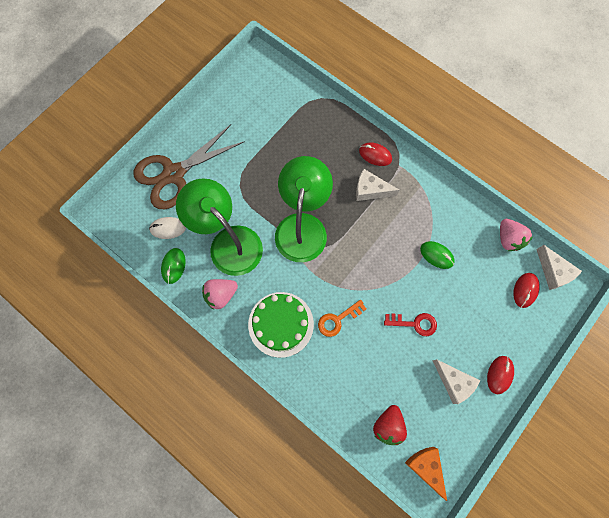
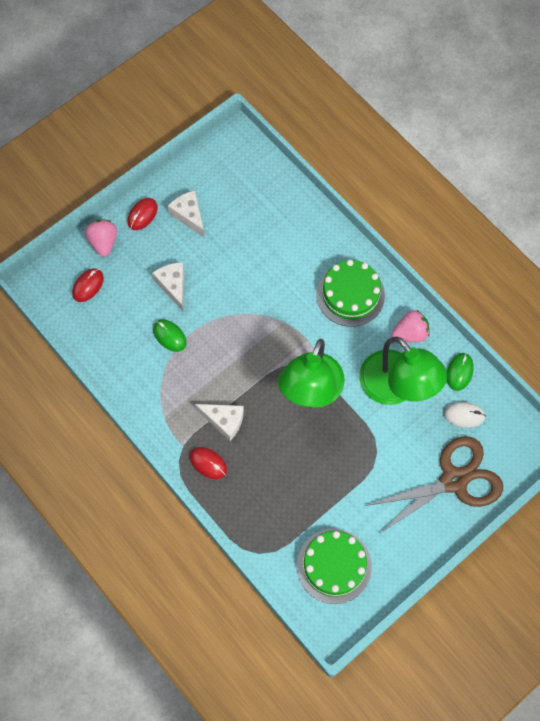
camera: 170 degrees left, 5 degrees down
(262, 98) = (334, 566): none -> green cake
(338, 320) = (290, 289): orange key -> none
(388, 425) = (262, 190): red strawberry -> none
(414, 323) = (212, 273): red key -> none
(426, 467) = (235, 153): orange cheese -> none
(508, 239) = (86, 340): pink strawberry -> pink strawberry (103, 242)
(553, 272) = (51, 299): white cheese -> white cheese (173, 286)

